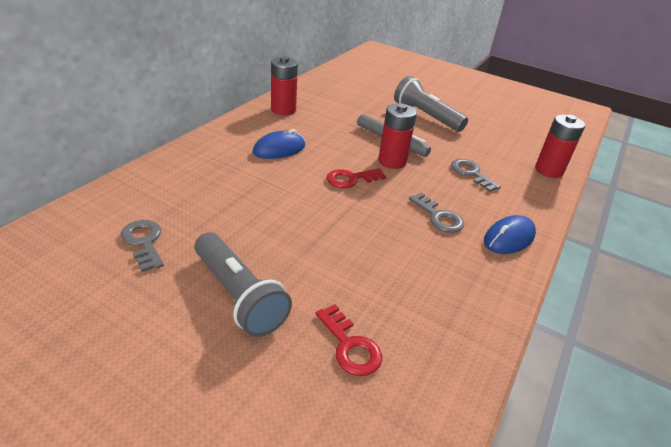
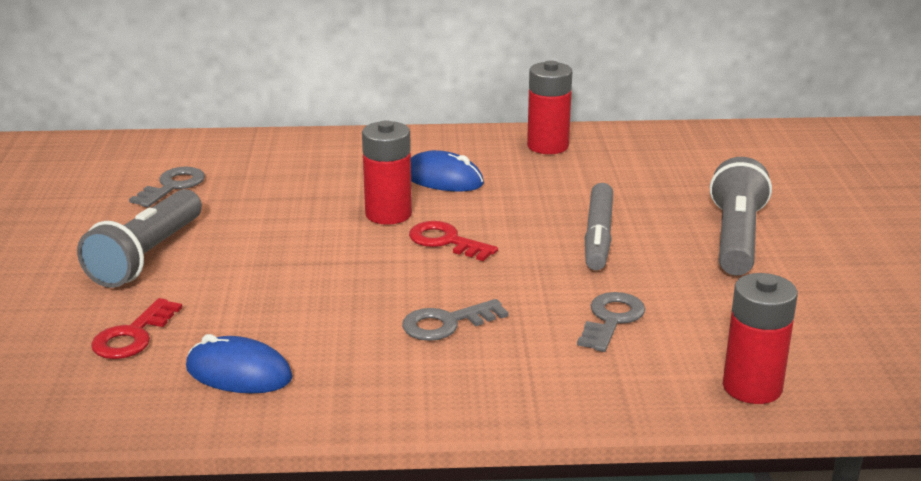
camera: 60 degrees right, 10 degrees down
(392, 161) = (540, 253): red battery -> red battery (388, 214)
(438, 217) = (446, 323): grey key -> grey key turned 45 degrees clockwise
(509, 238) = (470, 389): blue mouse -> blue mouse (239, 373)

